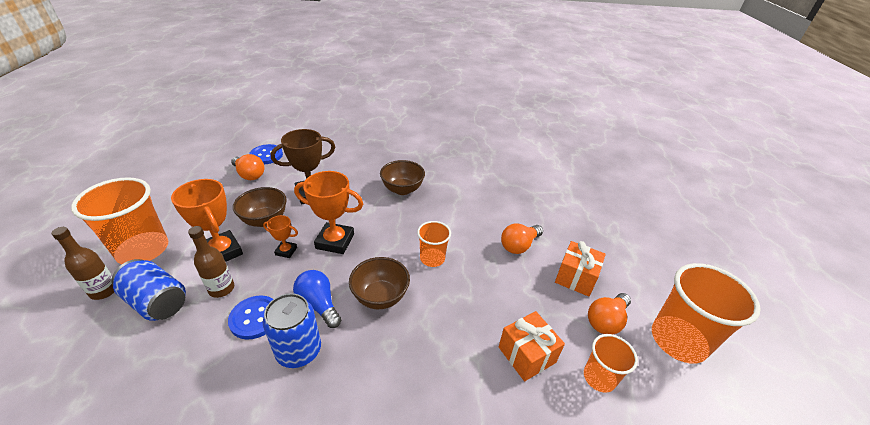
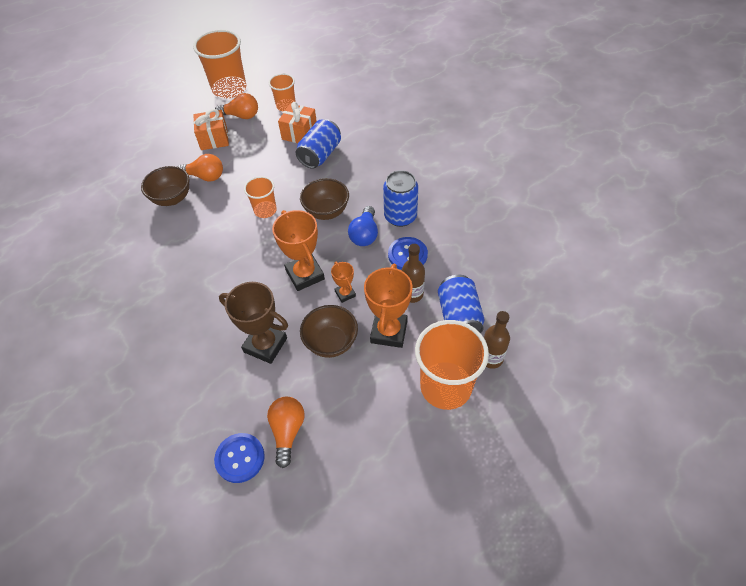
camera: 125 degrees left, 15 degrees up
(402, 189) = (194, 285): brown bowl -> brown bowl (172, 198)
(468, 348) = (320, 155): none -> blue can

